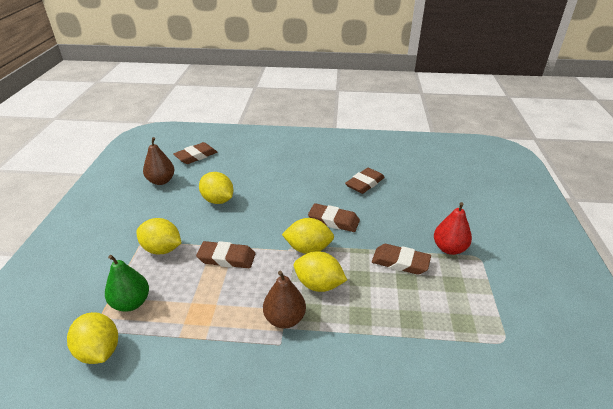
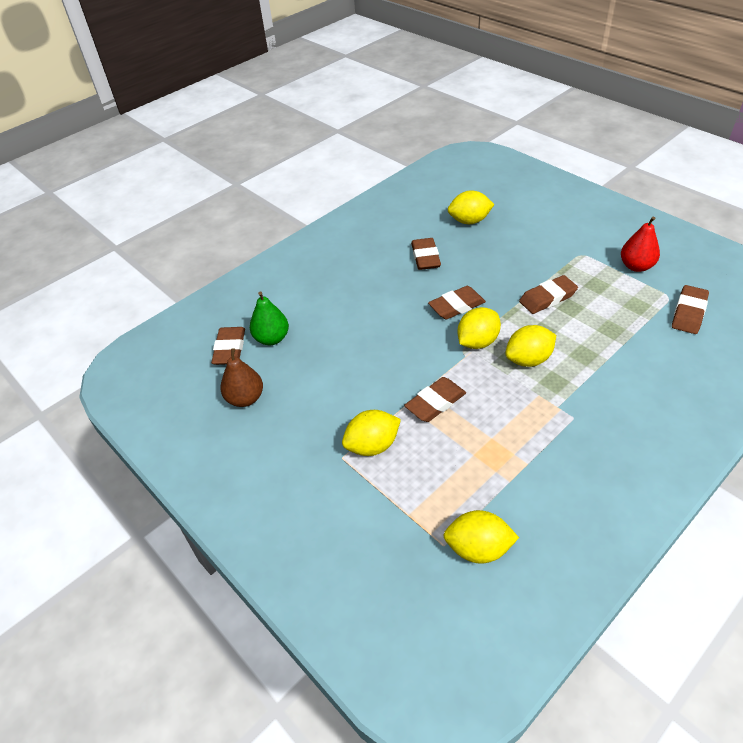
camera: 45 degrees left, 10 degrees up
(131, 303) = (432, 500): green pear -> green pear (272, 338)
(218, 200) = (336, 368): yellow lemon -> yellow lemon (469, 221)
(284, 319) = (548, 401): brown pear -> none
(449, 248) = (558, 262): red pear -> red pear (636, 266)
(501, 367) = (688, 313): none -> brown eraser

